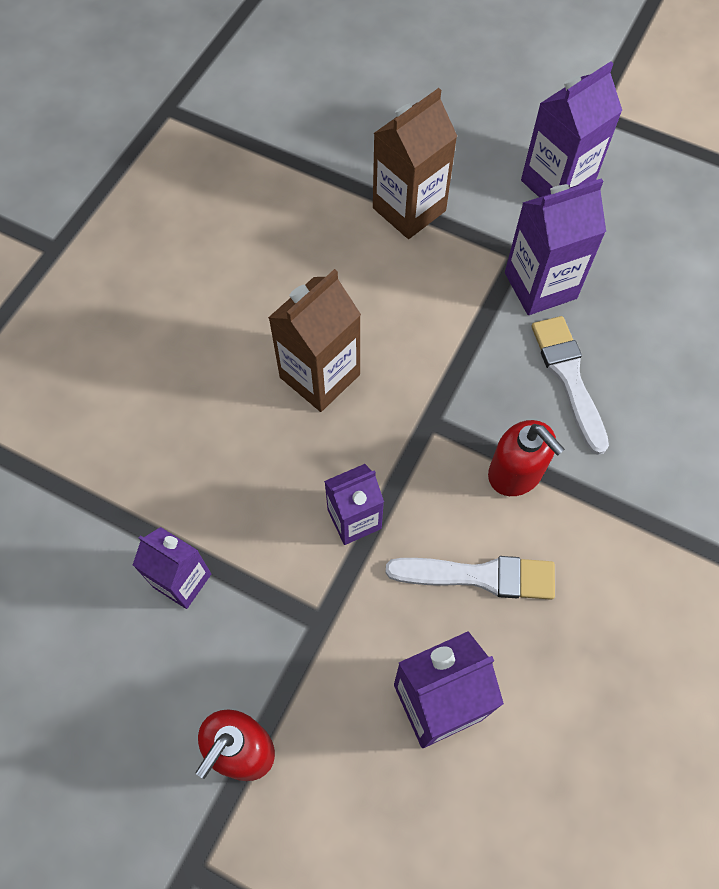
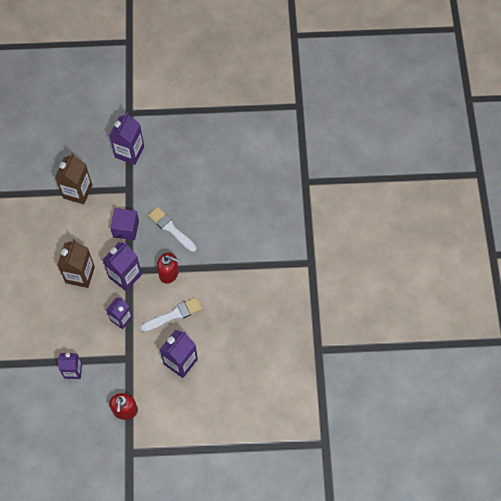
camera: 30 degrees left, 0 degrees up
(469, 329) = (126, 228): none -> purple cube
(540, 285) = (143, 198): purple carton -> purple carton (125, 276)

